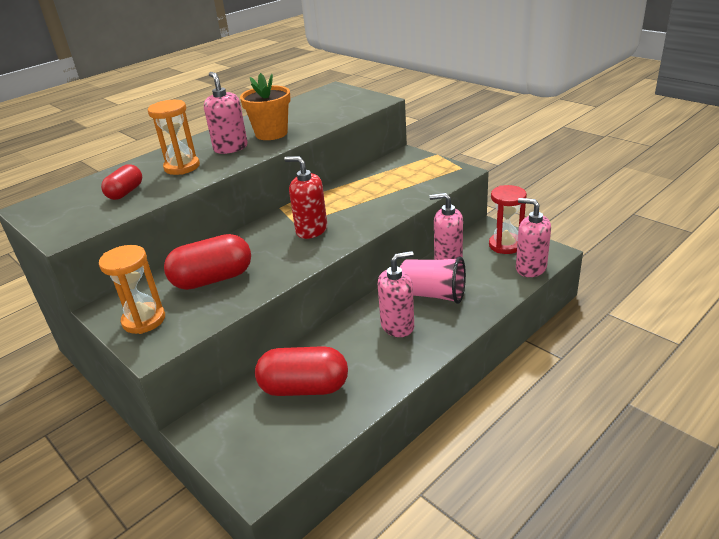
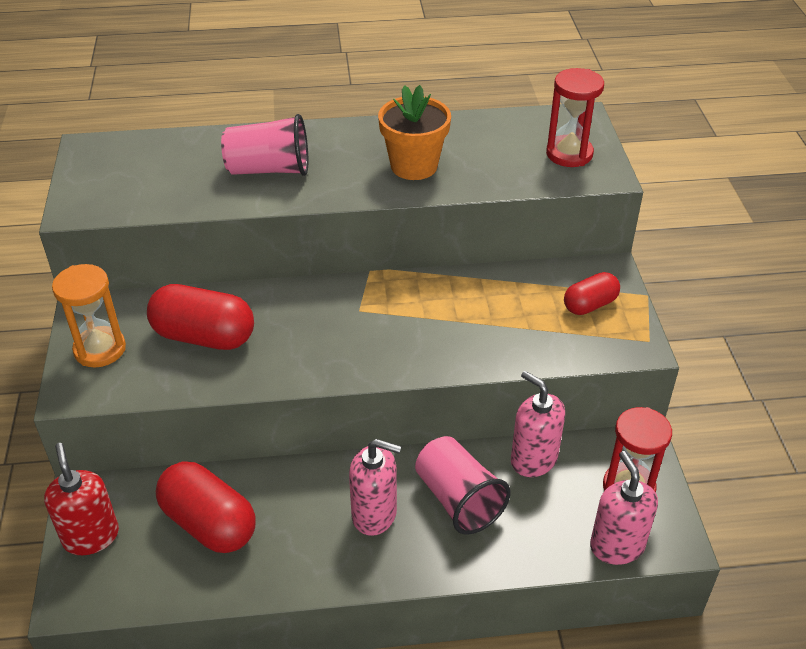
camera: 35 degrees right, 10 degrees up
(125, 192) = (181, 179): red capsule -> red capsule (590, 305)
(182, 167) = (269, 169): orange hourglass -> pink cup
(230, 148) = (346, 166): pink soap dispenser -> none
(311, 230) = (364, 330): red soap dispenser -> red soap dispenser (91, 536)
(349, 100) = (569, 154): none -> red hourglass

